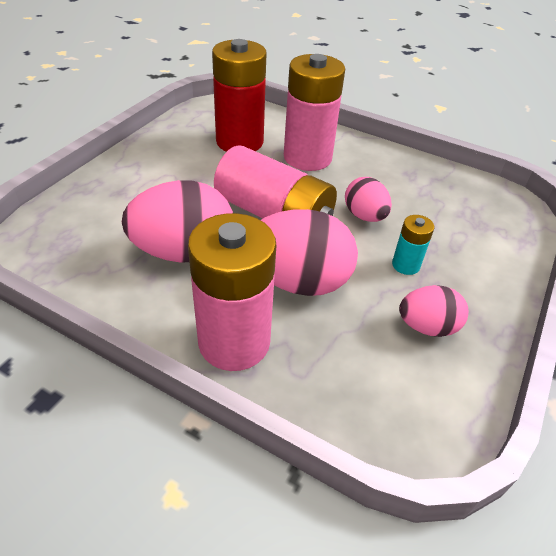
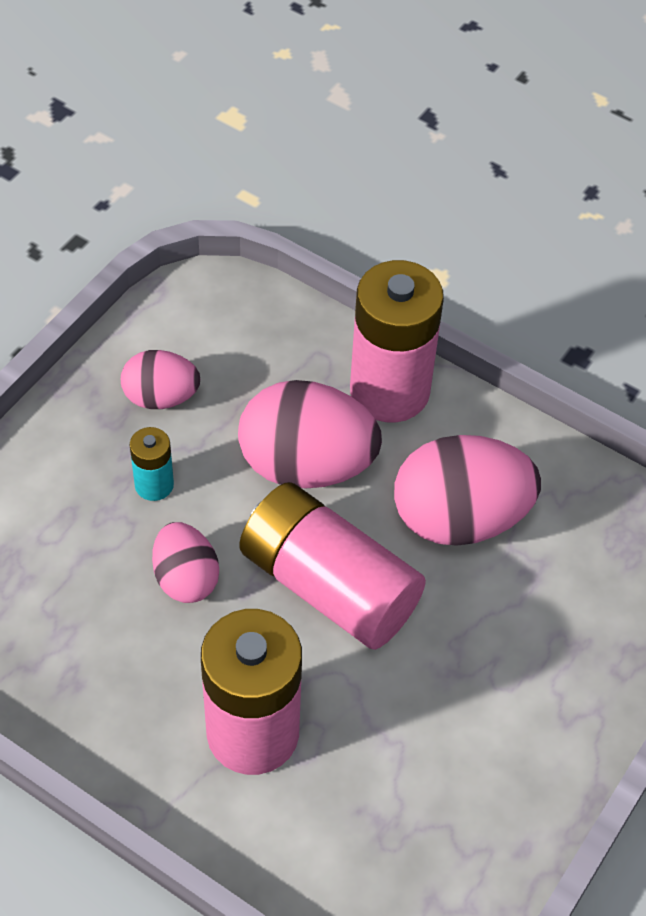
camera: 175 degrees left, 10 degrees up
(239, 142) = (381, 786): red battery -> none

